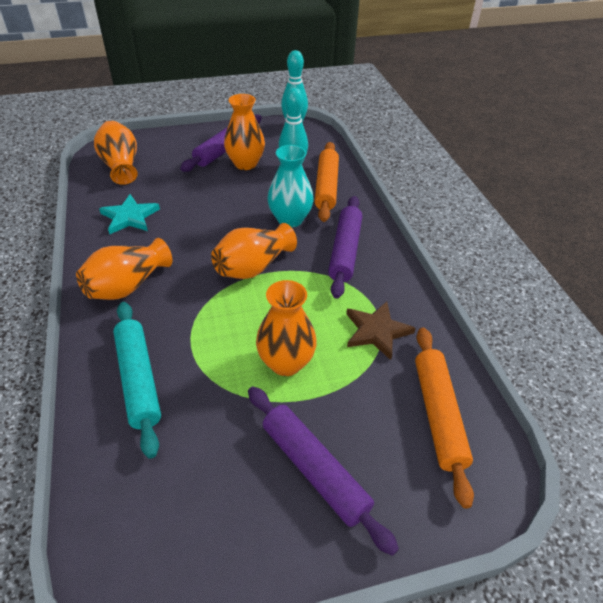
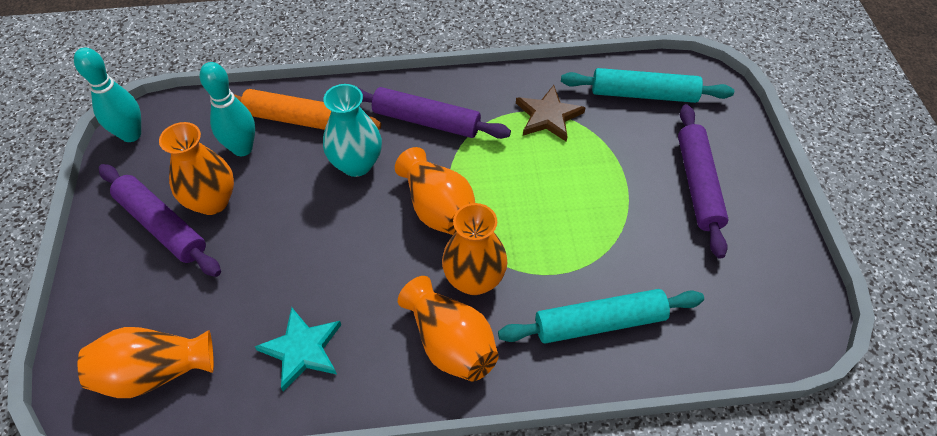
camera: 80 degrees left, 10 degrees up
(286, 363) = (583, 192): orange vase -> orange vase (474, 279)
(314, 470) = (698, 184): purple rolling pin -> purple rolling pin turned 60 degrees counterclockwise
(438, 415) = (643, 94): orange rolling pin -> turquoise rolling pin

